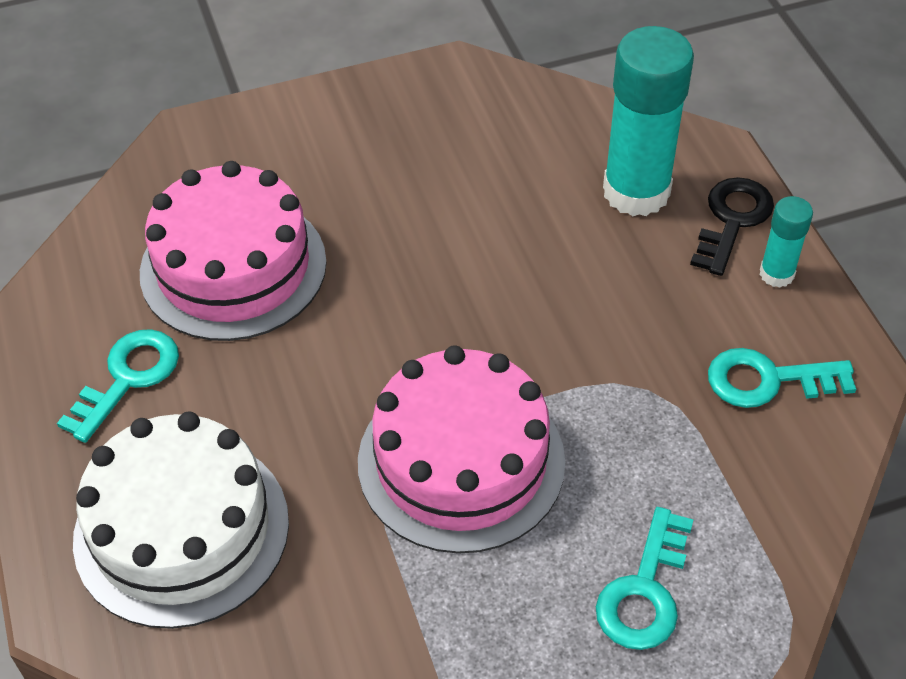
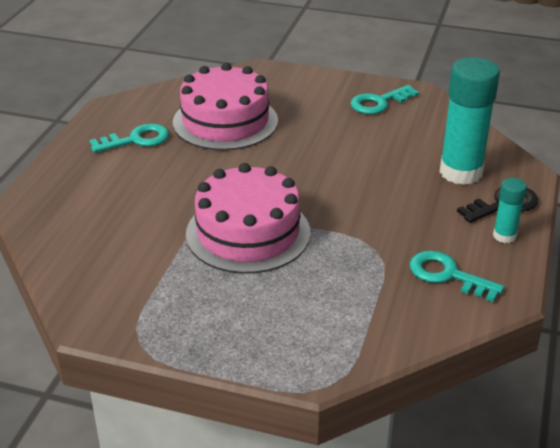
camera: 35 degrees right, 15 degrees down
(181, 530) = (98, 199): white cake -> none
(645, 591) = (281, 323): turquoise key -> turquoise key (379, 102)

